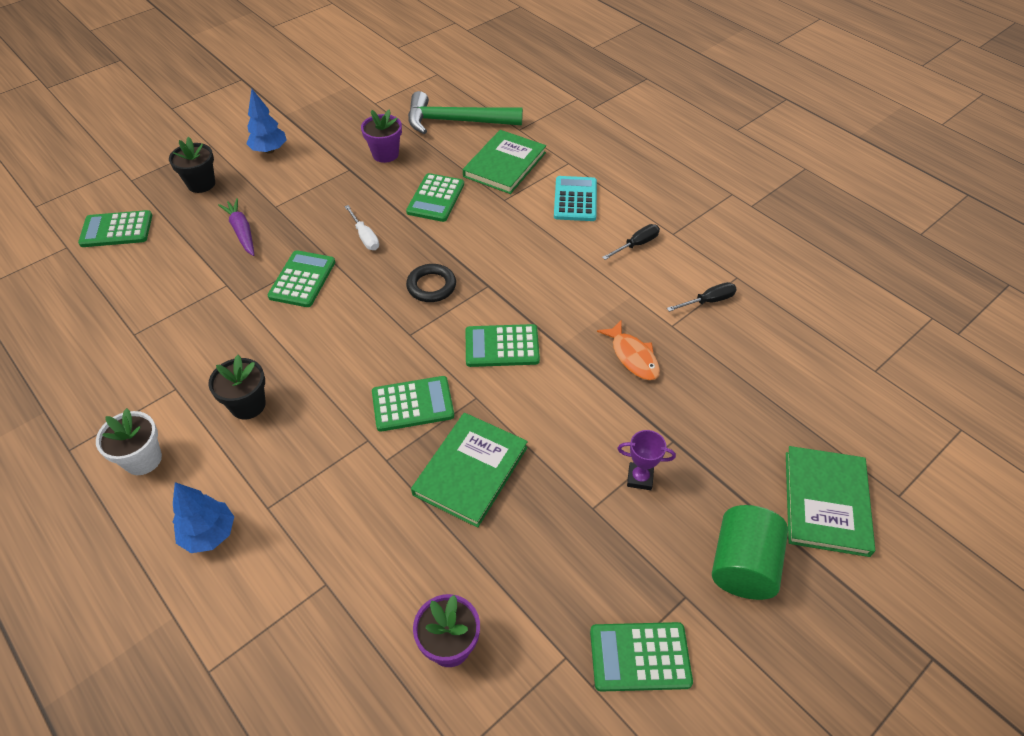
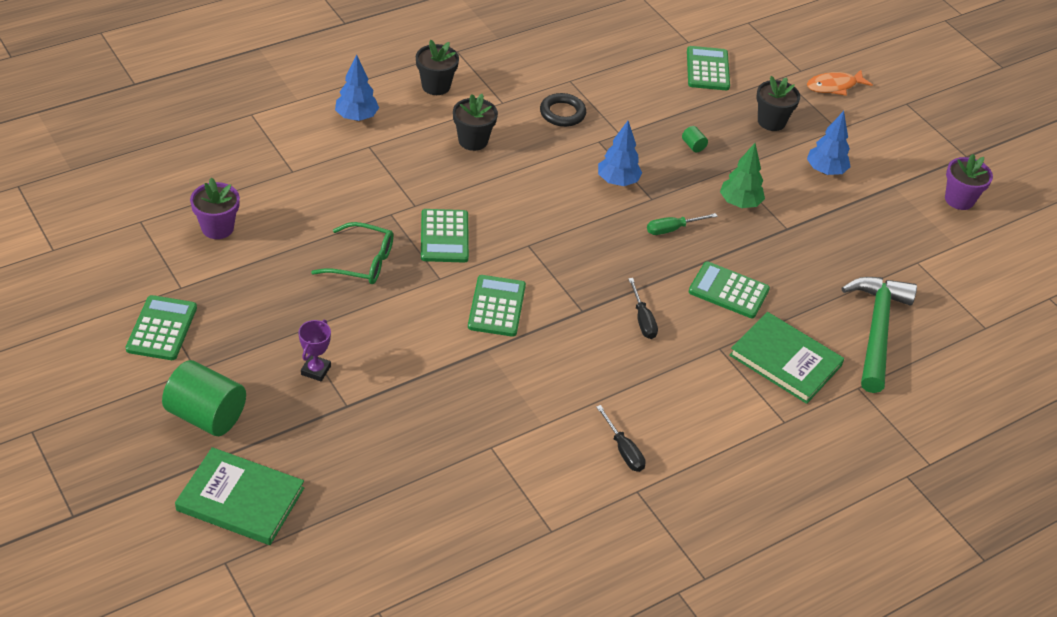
camera: 95 degrees right, 5 degrees down
(143, 459) = (436, 86): white flower pot -> black flower pot
(242, 231) = (693, 146): purple carrot -> green cylinder
(302, 279) = (617, 181): green calculator -> blue tree
(321, 198) = (739, 203): none -> green tree
(365, 237) = (672, 229): white screwdriver -> green screwdriver
(385, 154) = (813, 260): purple flower pot -> purple flower pot (959, 199)
(431, 286) = (590, 268): black ring -> black ring (562, 113)
(470, 471) = (362, 262): green book -> green glasses
(575, 199) = (712, 412): turquoise calculator -> none
(632, 356) = (457, 402): orange fish -> orange fish (834, 86)
(708, 301) = (519, 490): black screwdriver -> black screwdriver (642, 319)

